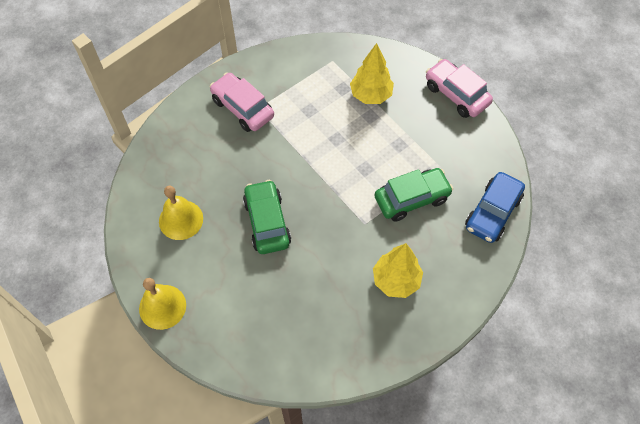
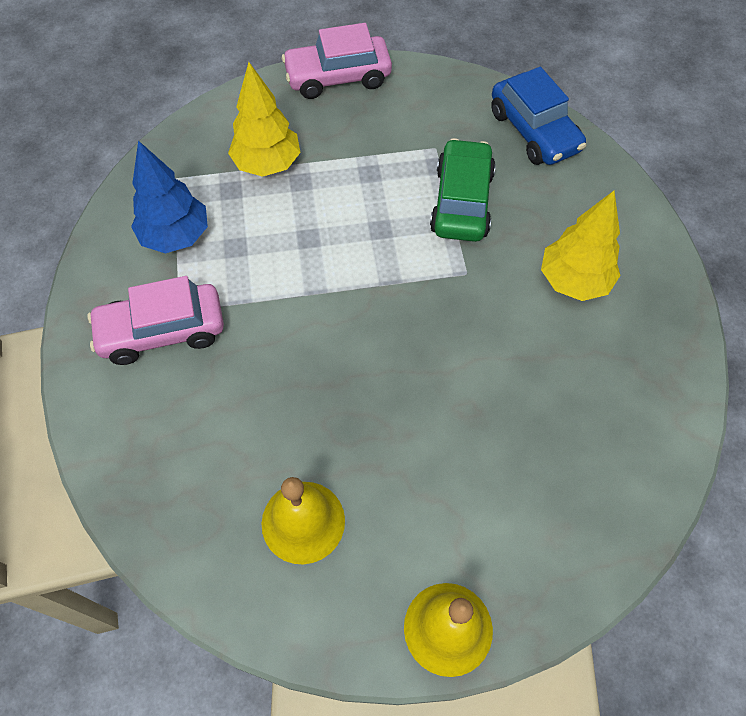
camera: 60 degrees left, 0 degrees up
(267, 222) = (387, 395): green car -> none
(298, 82) = (176, 236): none -> blue tree

